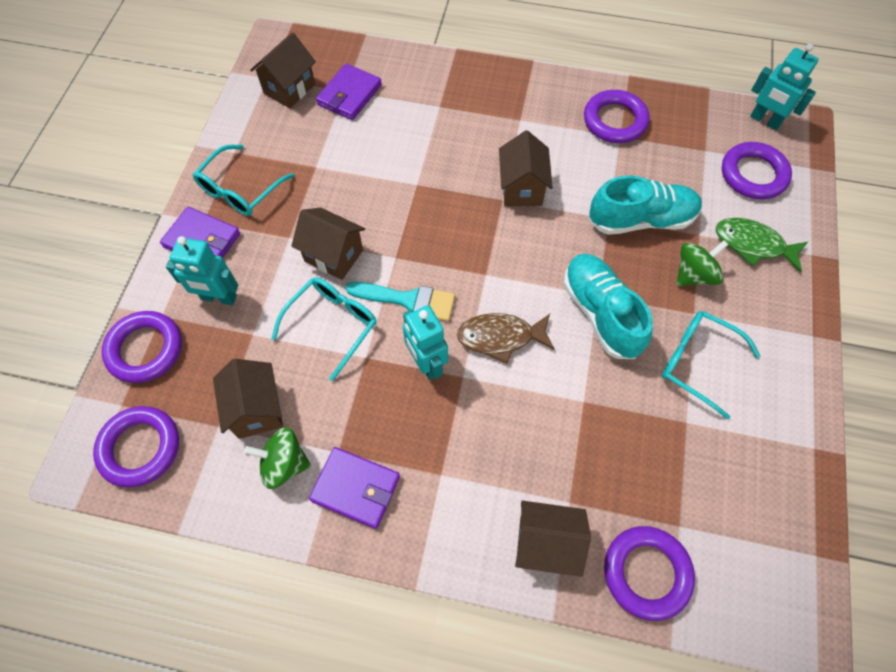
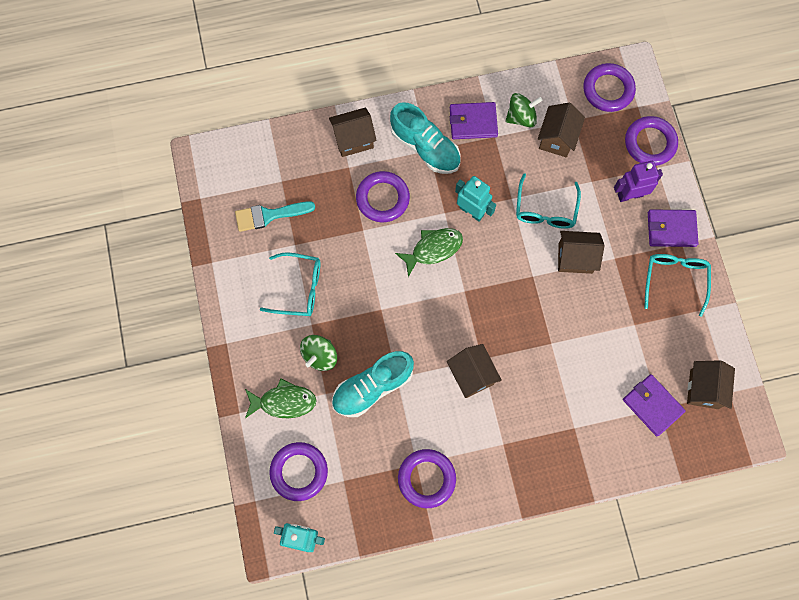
camera: 155 degrees right, 10 degrees up
(218, 298) = (630, 195): turquoise robot -> purple robot
(257, 409) = (557, 138): brown house -> brown house turned 60 degrees clockwise
(349, 95) = (652, 405): purple wallet -> purple wallet turned 45 degrees counterclockwise
(408, 300) = (506, 248): turquoise brush -> turquoise brush (269, 215)
(500, 337) = (433, 249): brown fish -> green fish
(600, 313) = (374, 296): turquoise shoe -> turquoise shoe (425, 147)
(646, 573) = (292, 148): purple ring -> purple ring (382, 198)

